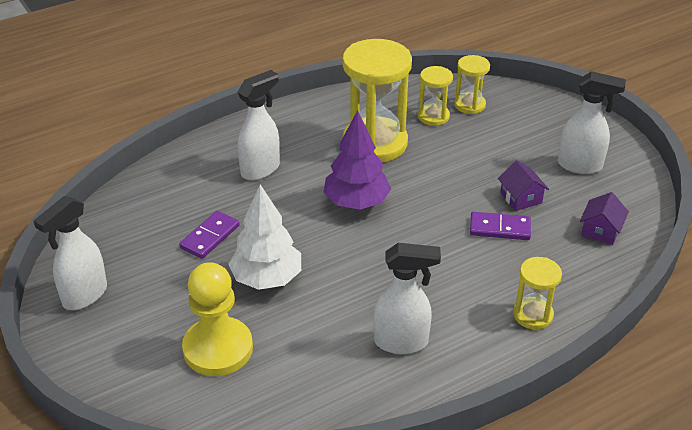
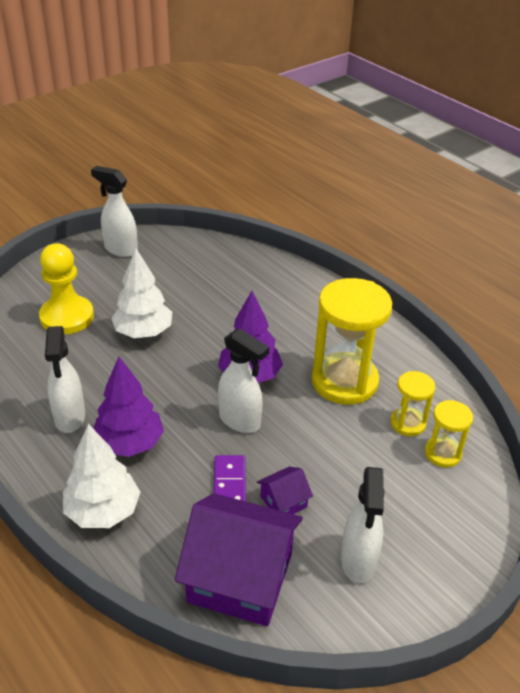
camera: 80 degrees right, 0 degrees up
(210, 237) = (190, 296): purple domino -> none
(261, 169) = (283, 313): white spray bottle -> white spray bottle (240, 421)
(444, 294) = (129, 444): none -> purple tree
(533, 315) = (103, 511): yellow hourglass -> white tree
(600, 230) = (240, 577): purple house -> purple house, size x2.25

